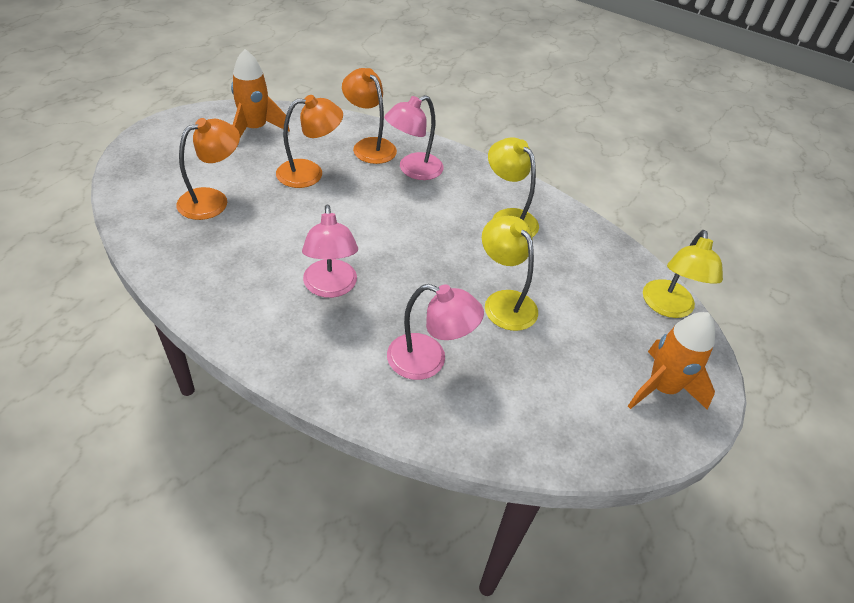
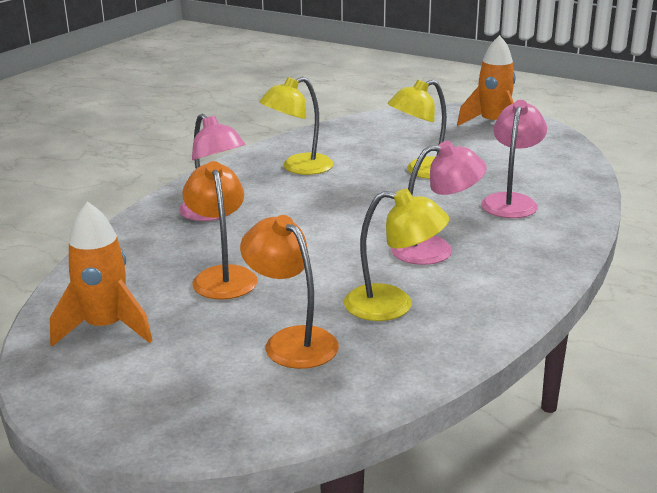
camera: 85 degrees left, 20 degrees down
(369, 146) = (159, 241): orange lamp -> none
(668, 307) = (404, 116): yellow lamp -> yellow lamp (393, 305)

